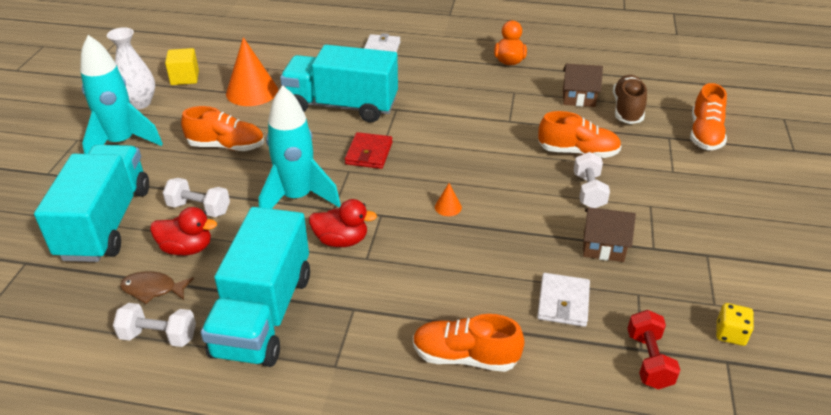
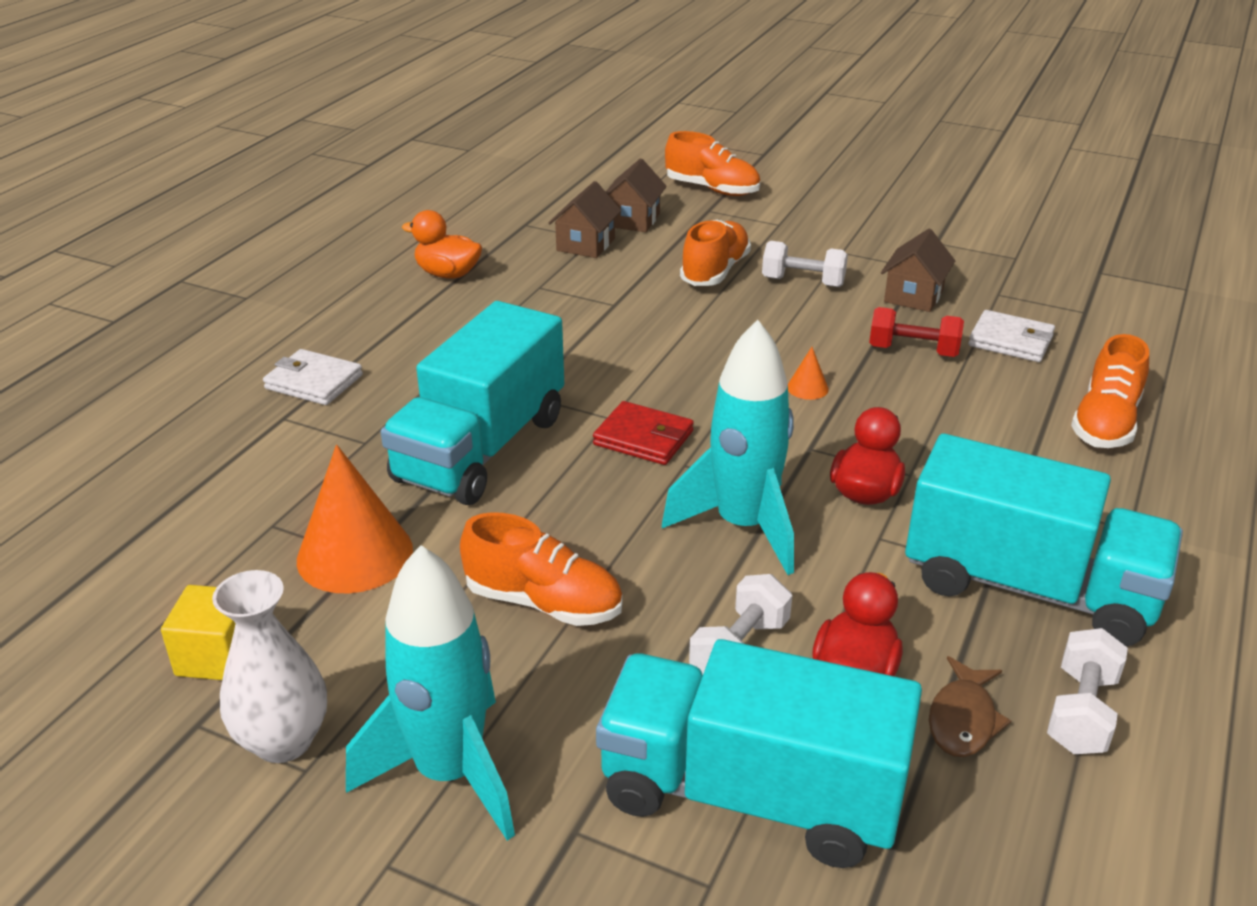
camera: 75 degrees left, 5 degrees down
(226, 146) = (543, 602): orange shoe -> orange shoe turned 90 degrees clockwise
(627, 109) = (633, 220): brown shoe -> brown house
(649, 360) = (1102, 311): red dumbbell -> red dumbbell (913, 351)
(730, 334) = (1061, 260): yellow dice -> none

